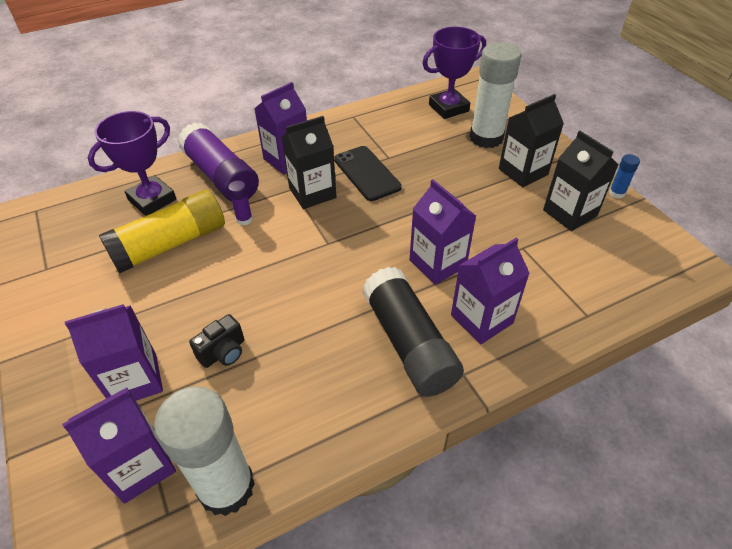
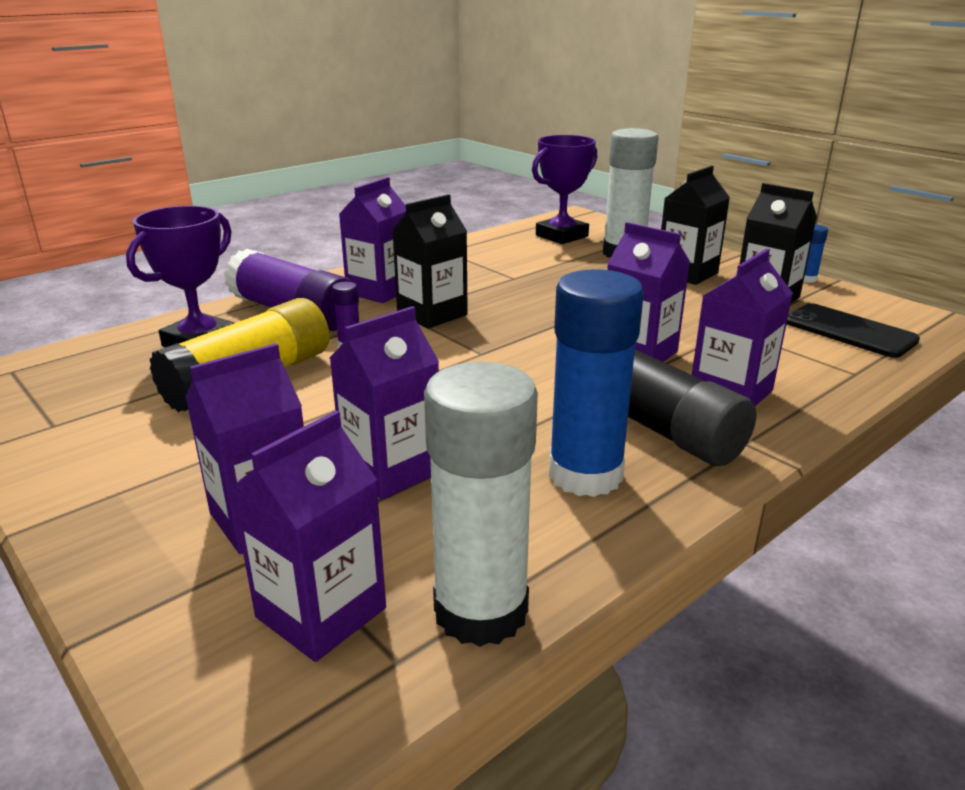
camera: 15 degrees left, 20 degrees down
(223, 352) = (391, 470): black camera -> purple carton
(341, 383) = (585, 474): none -> blue glue stick
(367, 173) = (494, 292): black phone -> black phone (849, 331)

